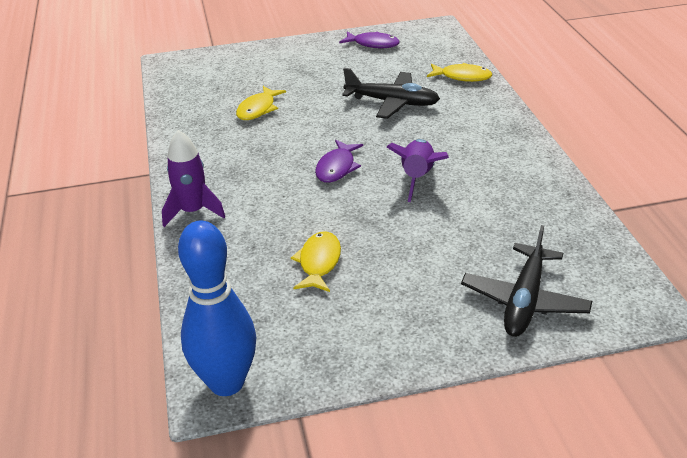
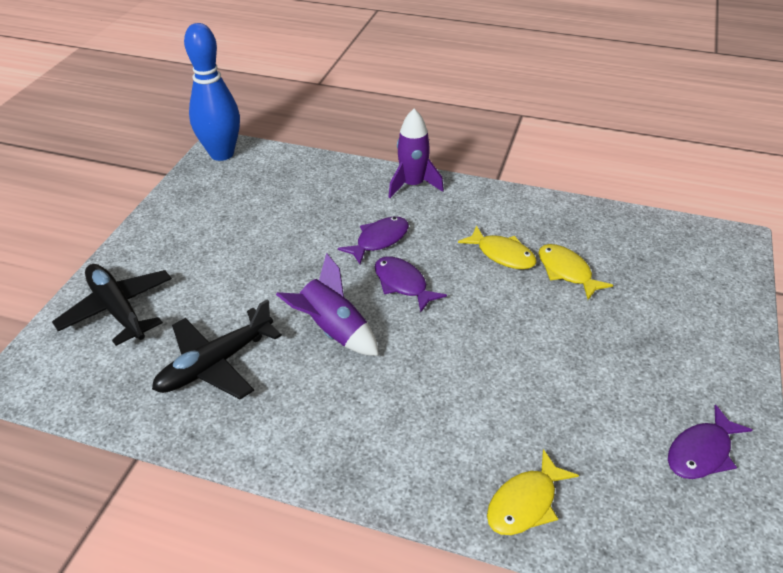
camera: 120 degrees right, 5 degrees up
(293, 198) = (379, 240): none -> purple fish
(319, 262) = (283, 224): yellow fish -> yellow fish (502, 254)
(392, 102) = (503, 386): black plane -> black plane (215, 364)

